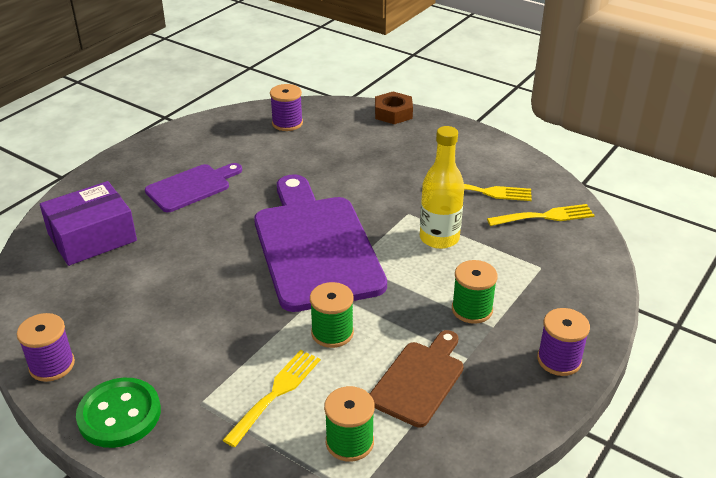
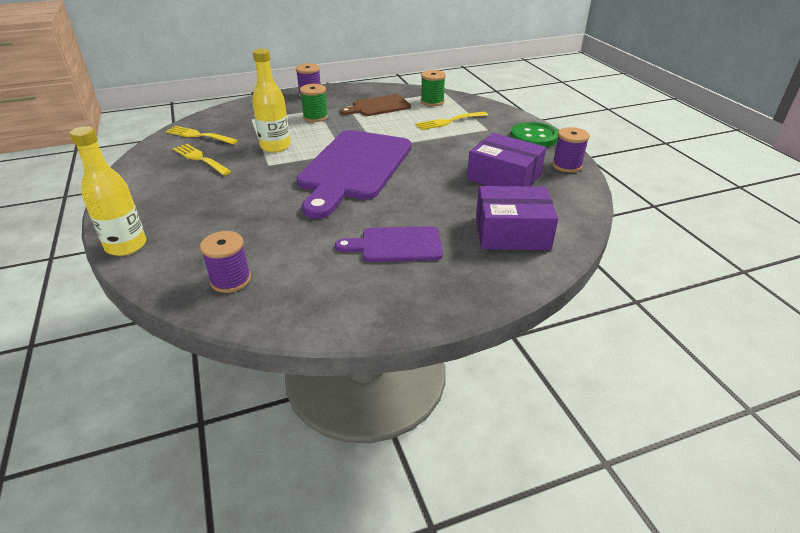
camera: 145 degrees left, 0 degrees up
(130, 306) = (504, 177): none -> purple box
(332, 333) = (396, 131): green spool -> none
(393, 113) = (126, 246): brown nut -> yellow bottle

